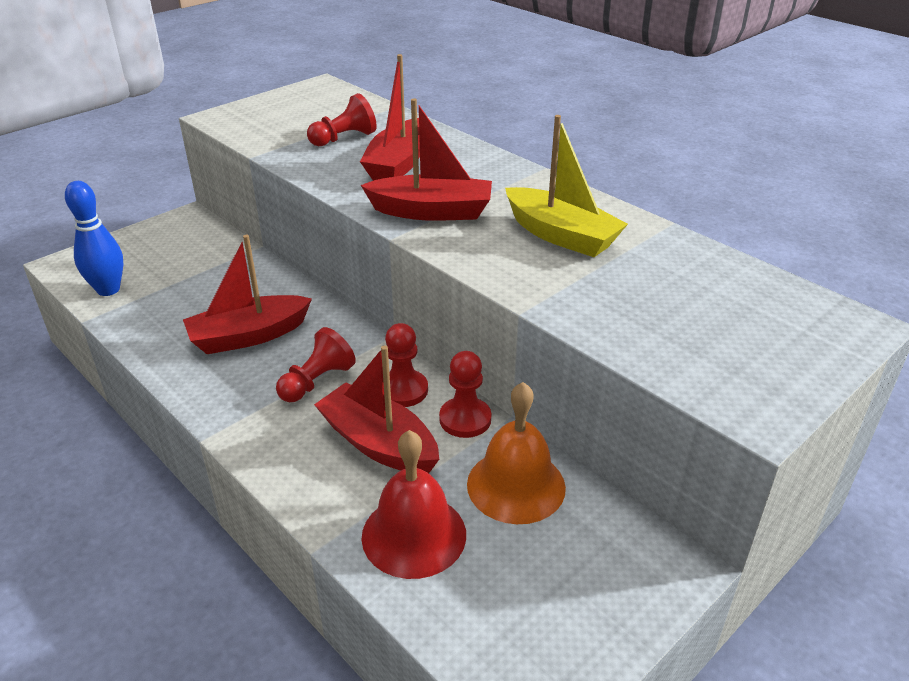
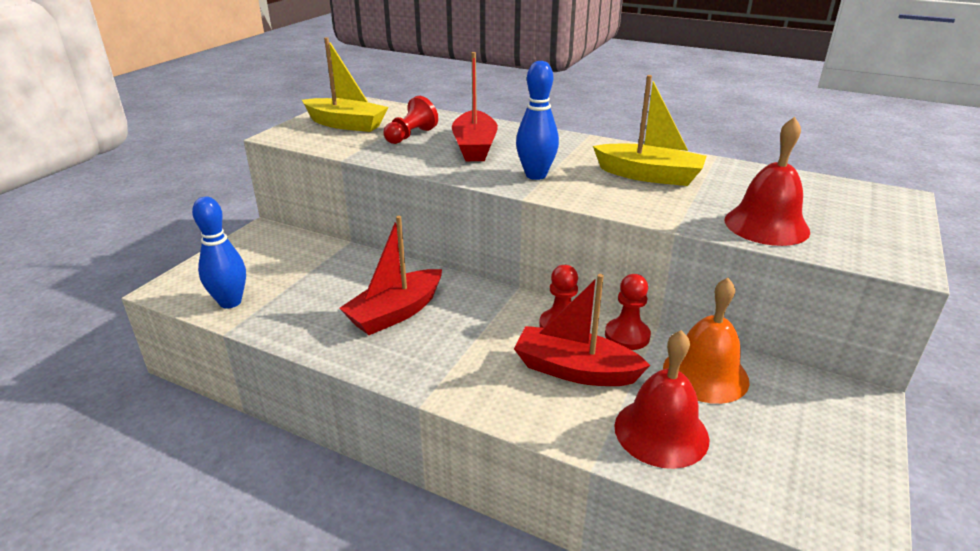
camera: 20 degrees left, 5 degrees down
(291, 114) = (346, 124): none -> yellow boat
(317, 381) = (484, 335): red pawn -> none
(432, 211) = (536, 175): red boat -> blue bowling pin
(637, 327) = (766, 225): none -> red bell

